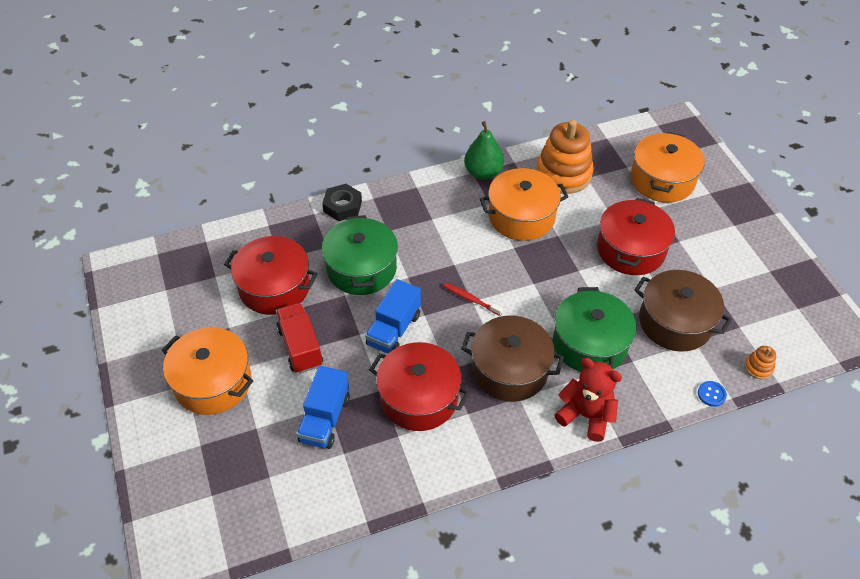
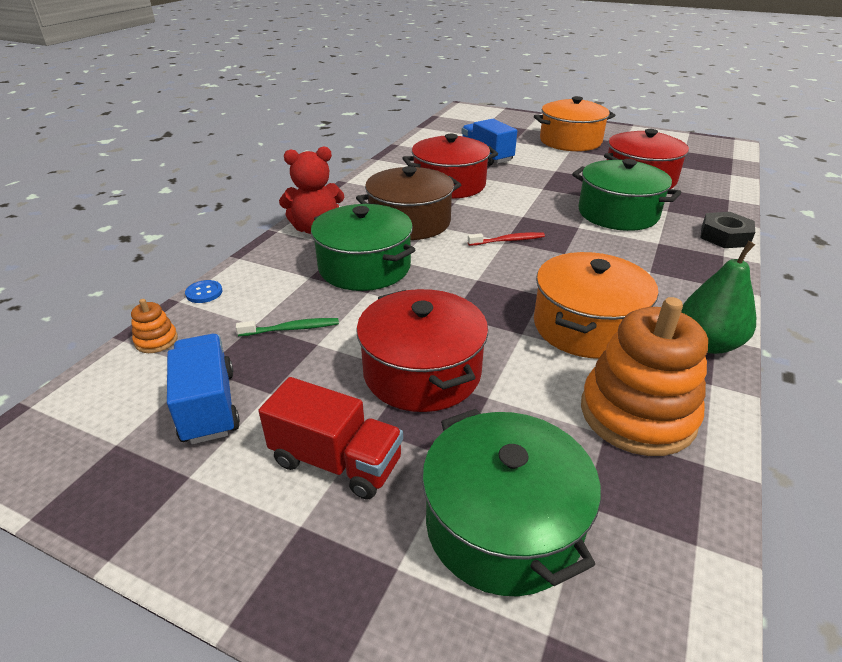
camera: 135 degrees right, 15 degrees down
(300, 347) = (561, 168): red truck -> red truck (336, 461)
(394, 330) = (526, 200): blue truck -> blue truck (208, 406)
(662, 180) = (503, 524): orange pot -> green pot
(675, 322) = (291, 329): brown pot -> green toothbrush

